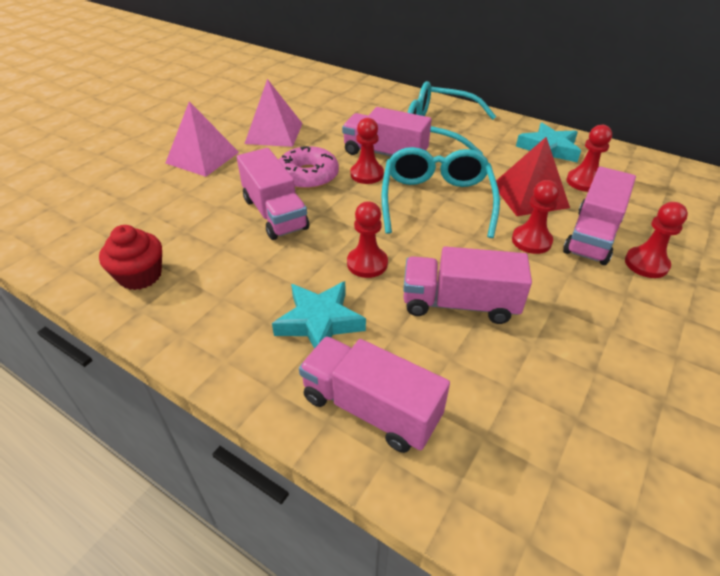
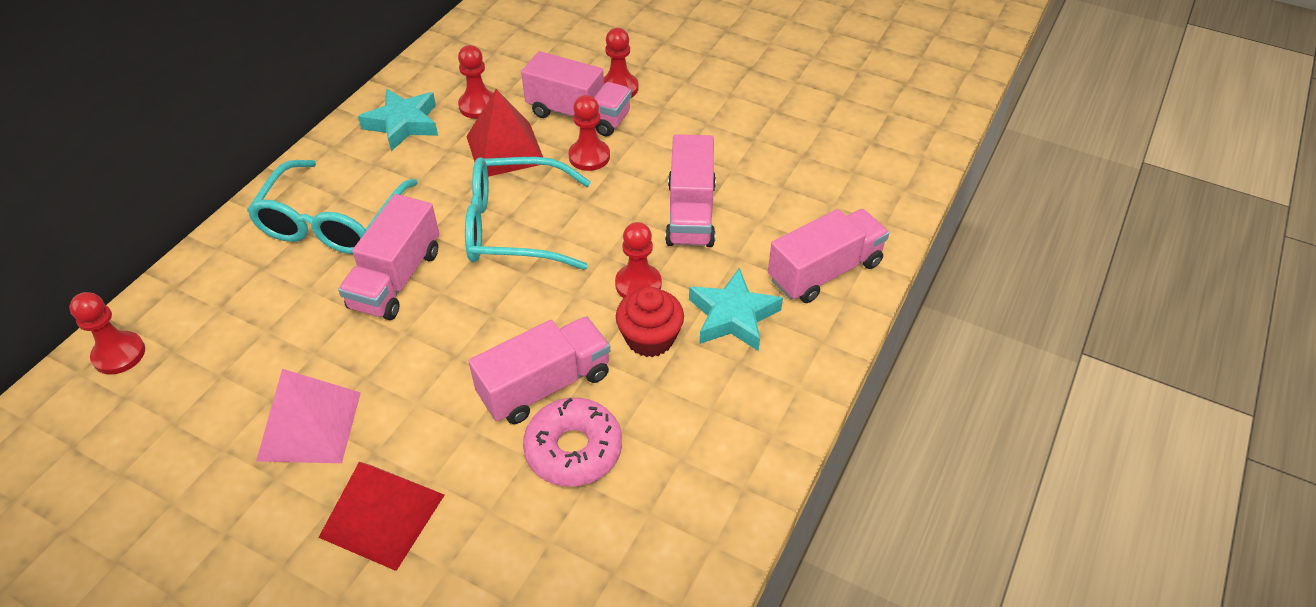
camera: 95 degrees left, 5 degrees up
(140, 275) = (684, 507): red cupcake -> red cupcake (650, 338)
(202, 157) = (382, 516): pink pyramid -> red pyramid
(308, 176) = (451, 361): pink donut -> pink donut (573, 449)
(367, 174) = (451, 295): red pawn -> red pawn (119, 354)
(370, 408) = (824, 271): pink truck -> pink truck turned 150 degrees counterclockwise

